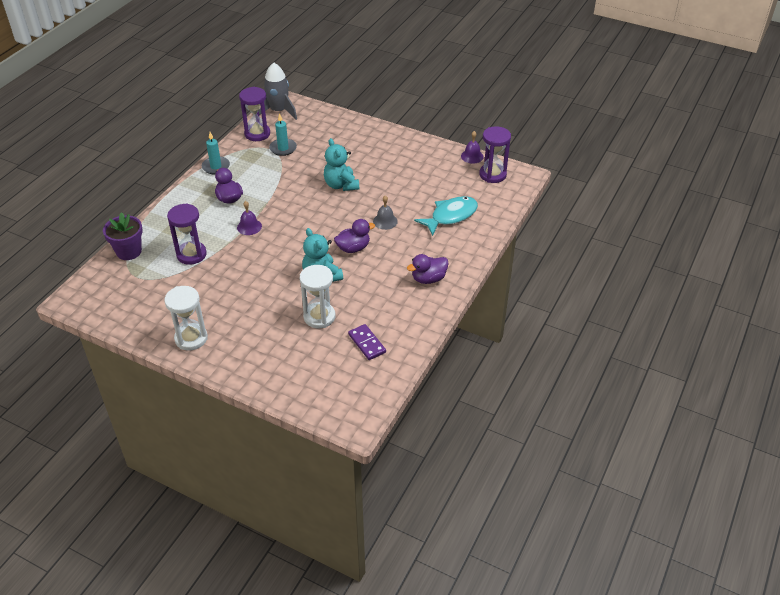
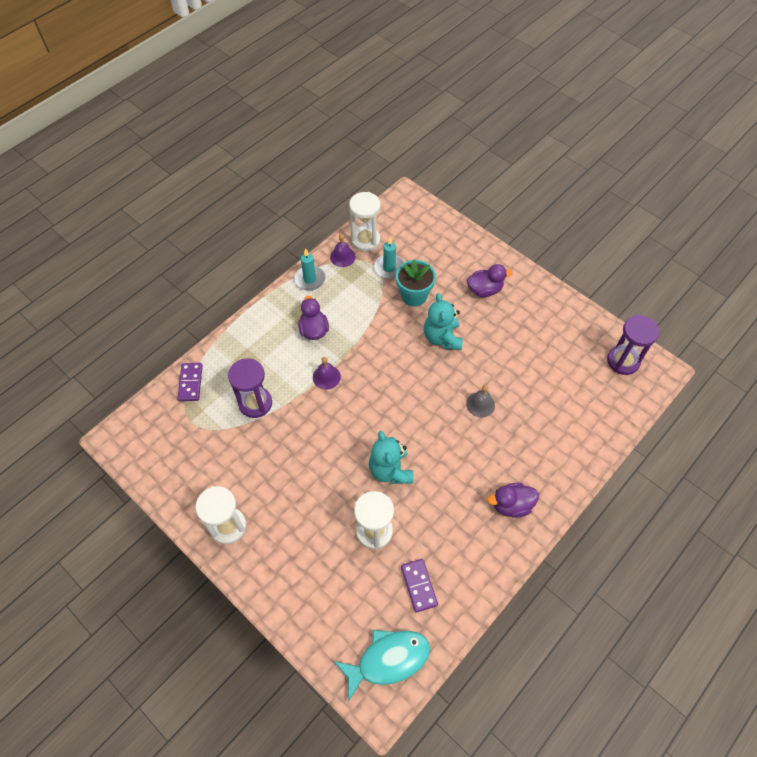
camera: 15 degrees right, 15 degrees up
(129, 251) = (190, 383): purple flower pot -> purple domino
(257, 134) = (365, 240): purple hourglass -> white hourglass
(278, 111) = (396, 211): grey rocket -> none
(309, 162) = (414, 296): none -> turquoise flower pot
(353, 248) = (435, 437): purple duck -> purple duck (484, 290)
(450, 216) = (558, 414): turquoise fish -> turquoise fish (388, 660)
(472, 156) = (604, 327): purple bell -> purple bell (342, 257)

